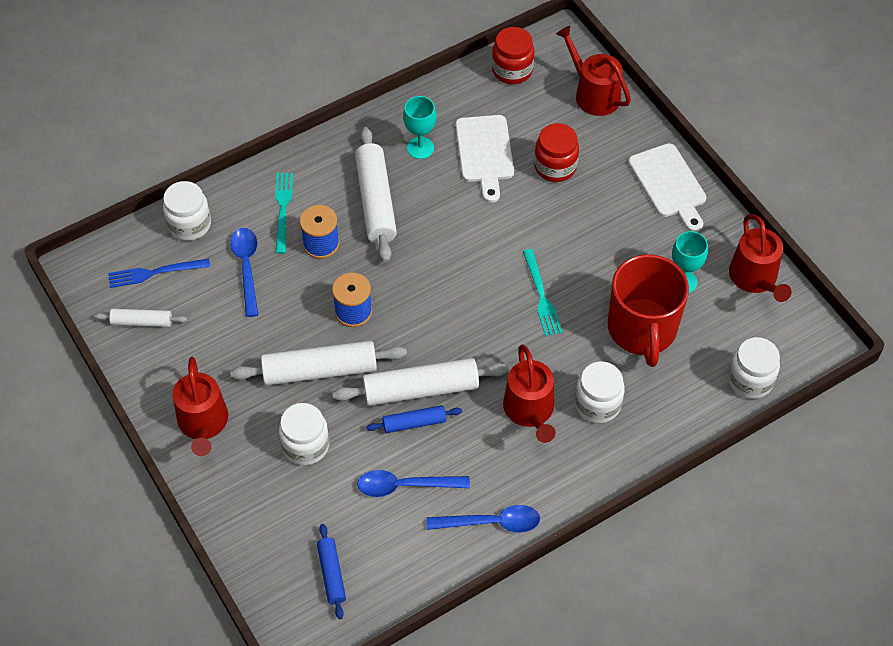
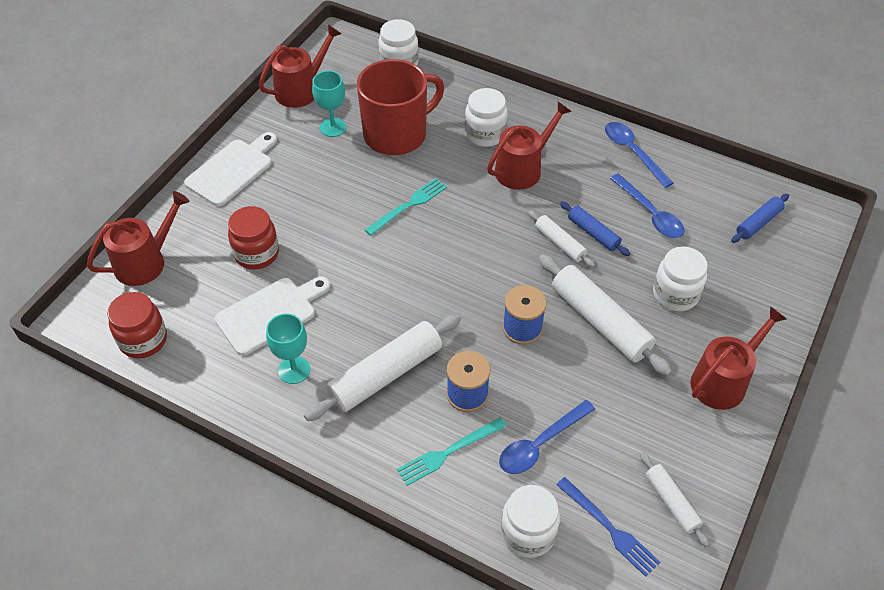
camera: 120 degrees left, 5 degrees down
(420, 389) = (560, 243): white rolling pin -> white rolling pin, size x0.54
(593, 94) = (145, 262): red watering can -> red watering can turned 150 degrees counterclockwise

